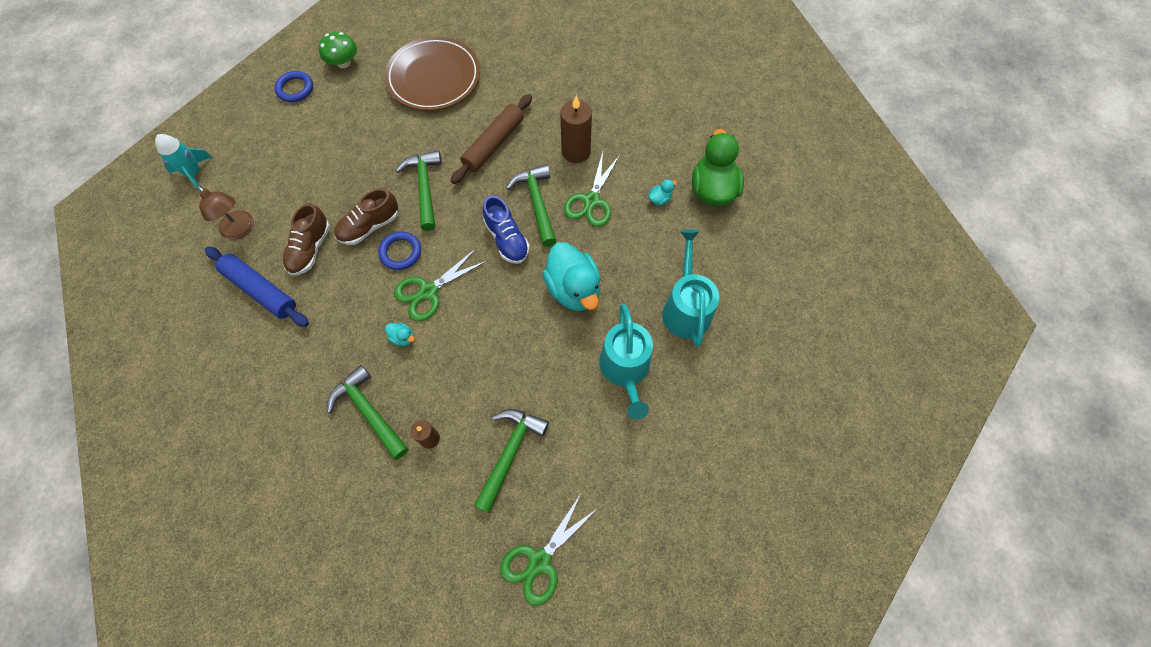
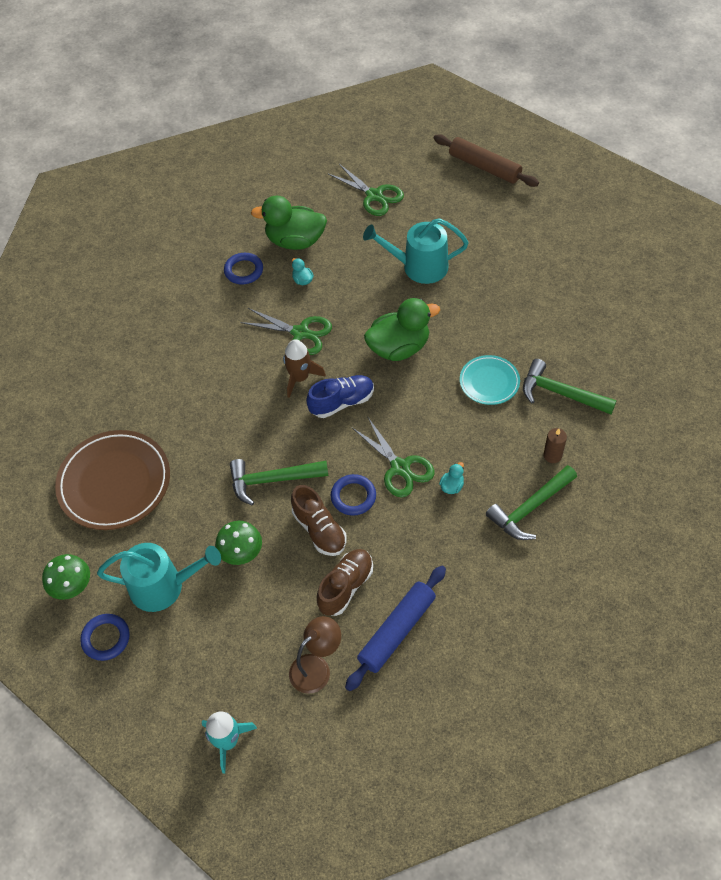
camera: 85 degrees left, 10 degrees down
(310, 249) = (346, 587): brown shoe -> brown shoe turned 75 degrees counterclockwise
(356, 170) = (241, 552): none -> green mushroom
(493, 144) = (220, 418): brown rolling pin -> brown rolling pin (484, 167)
(527, 377) = (489, 382): none -> turquoise plate
(537, 203) = (300, 378): green hammer -> brown rocket
(540, 561) = (648, 370): green scissors -> green scissors (374, 196)
(573, 289) = (399, 348): turquoise duck -> green duck
(576, 152) = (239, 345): brown candle -> none
(625, 369) = (478, 311): turquoise watering can -> turquoise watering can (163, 586)
(669, 149) = (244, 271): none -> blue ring

